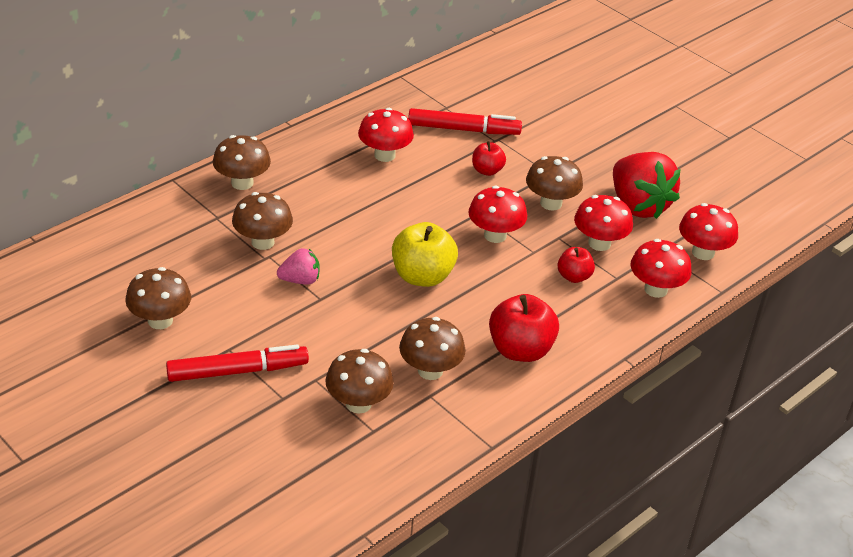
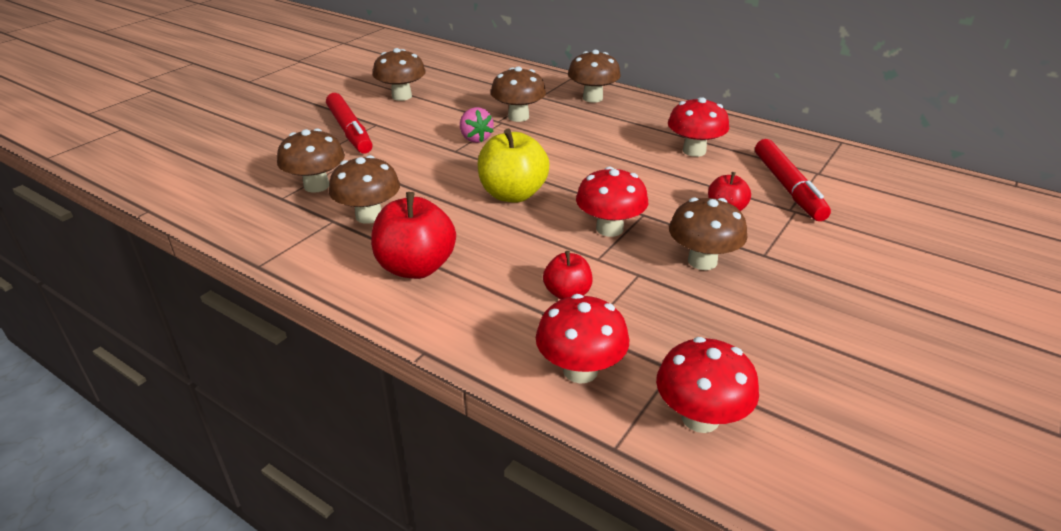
camera: 80 degrees right, 5 degrees down
(599, 243) = (649, 308): red mushroom -> none
(638, 205) = (762, 337): red strawberry -> none

